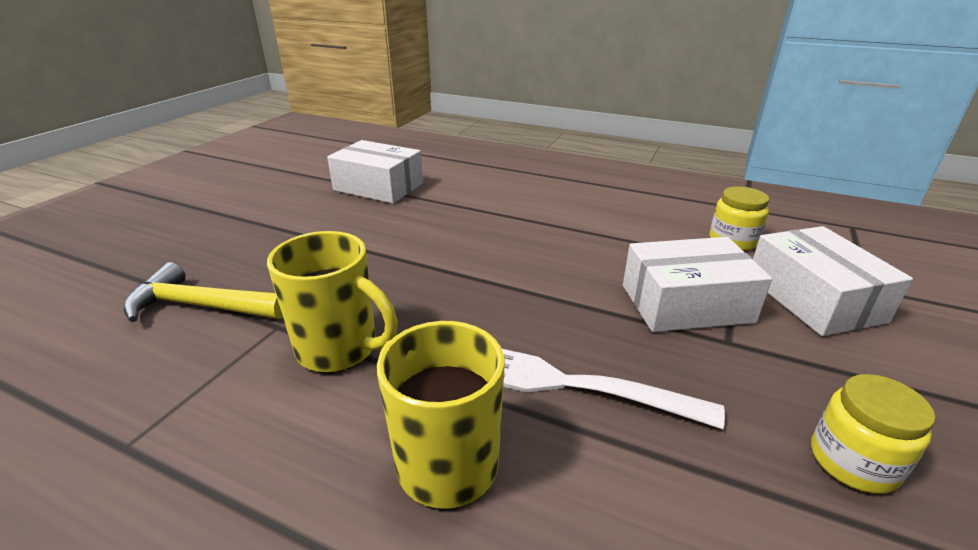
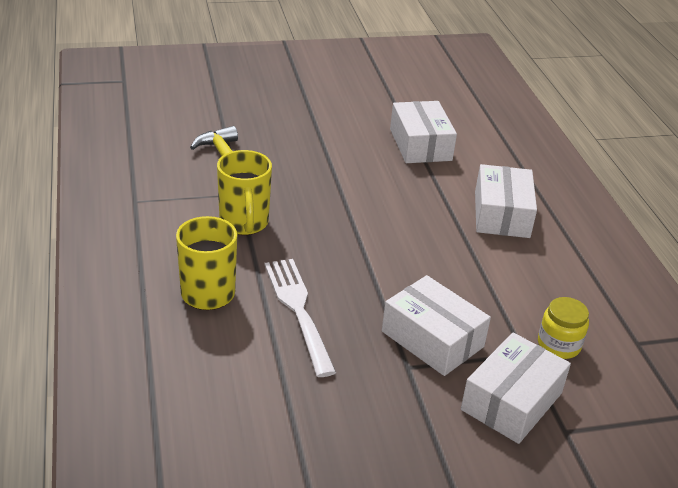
camera: 50 degrees right, 5 degrees up
(524, 193) = (501, 214): none -> white box
(853, 461) = (341, 432): yellow jar -> none

